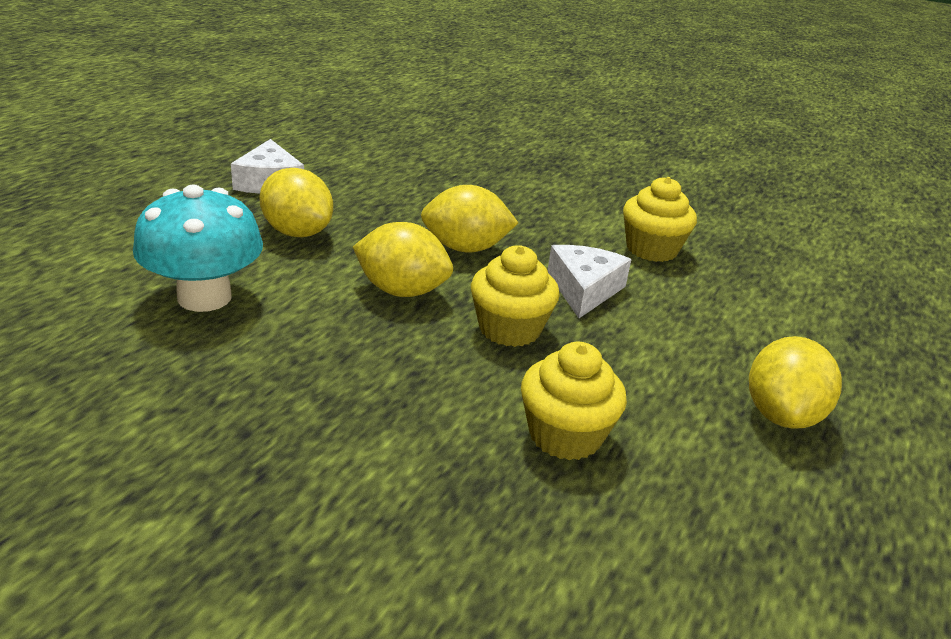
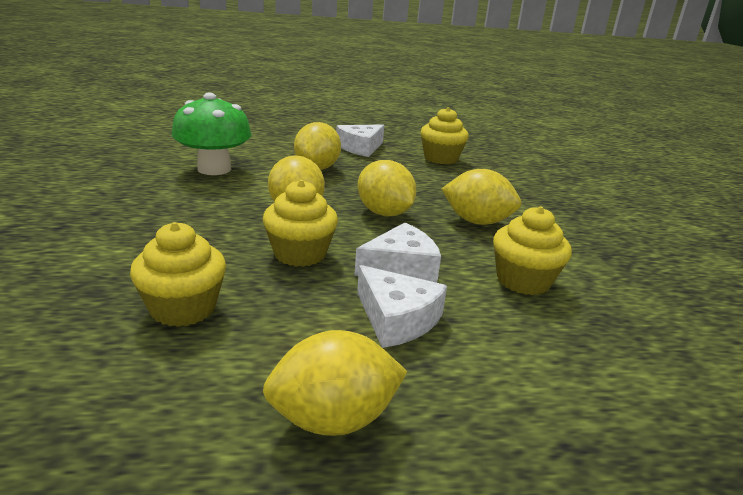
camera: 55 degrees right, 5 degrees down
(204, 297) = (214, 169): turquoise mushroom -> green mushroom
(364, 158) = (441, 158): none -> yellow cupcake
(532, 215) = (477, 221): none -> yellow lemon
(667, 330) = (397, 319): none -> white cheese

